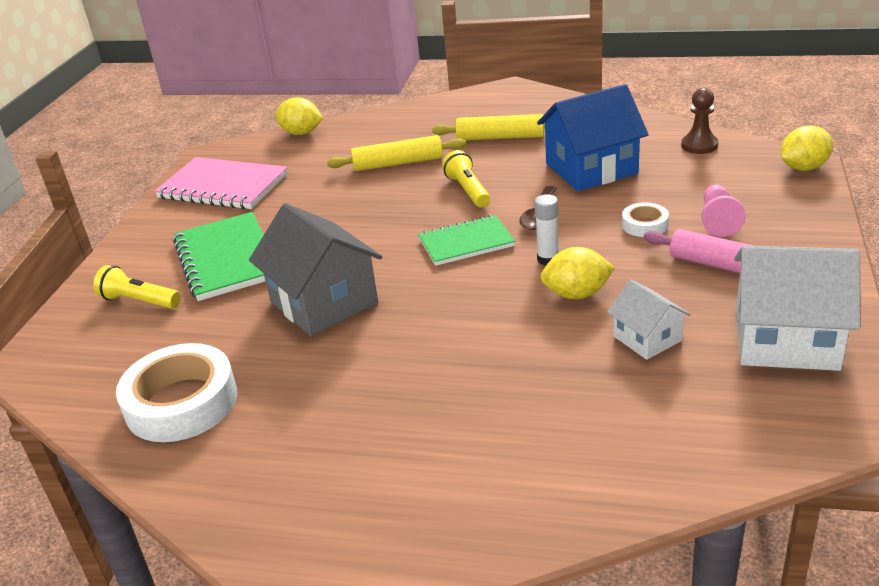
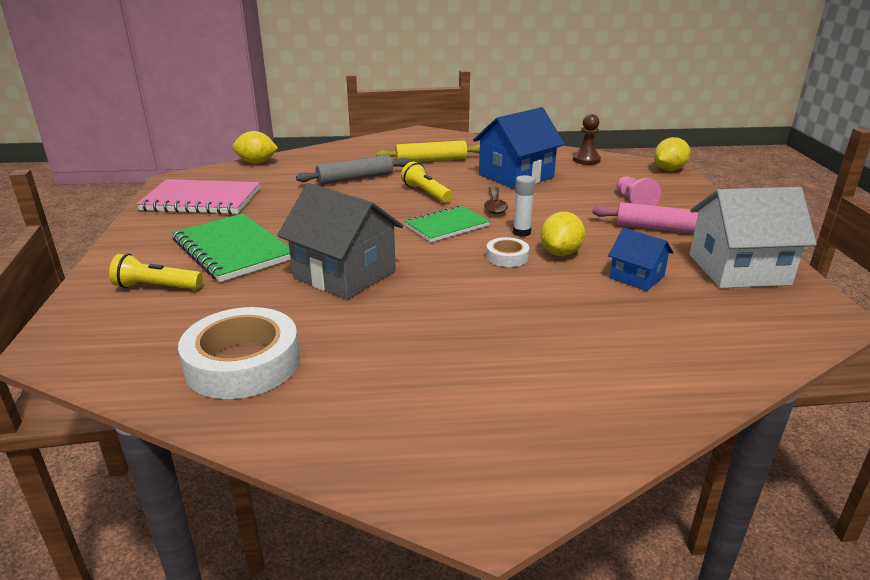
camera: 20 degrees left, 5 degrees down
(398, 163) = (355, 179): yellow rolling pin -> grey rolling pin
(577, 294) = (560, 253): yellow lemon -> yellow lemon turned 45 degrees counterclockwise
(645, 225) = (581, 207): white tape -> white tape (507, 257)
(647, 338) = (636, 277): white house -> blue house

